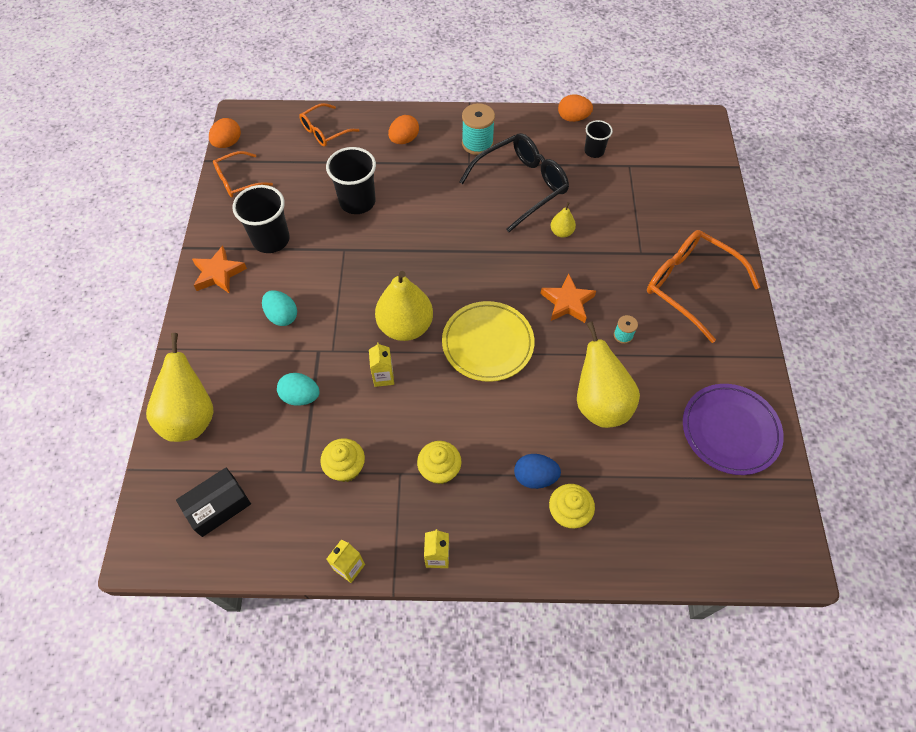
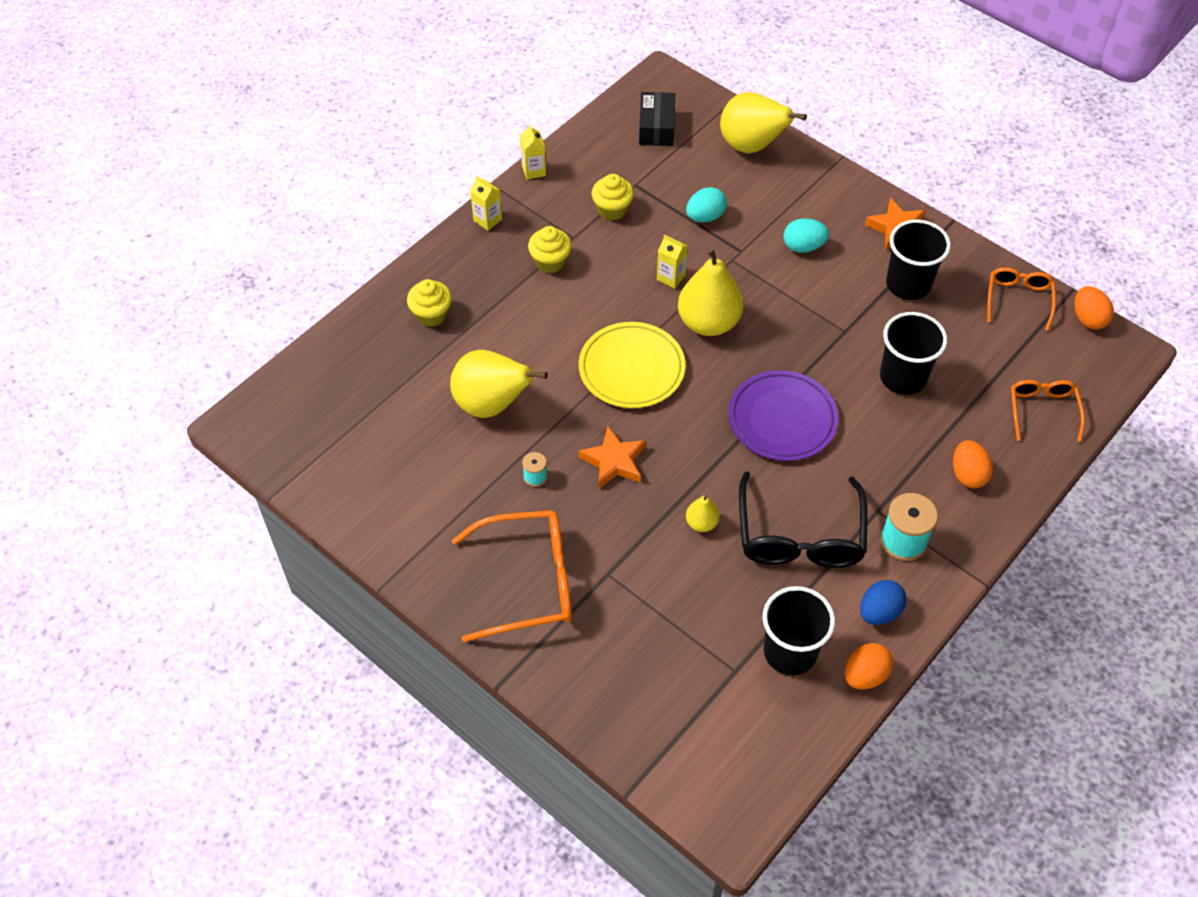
camera: 130 degrees right, 5 degrees down
(535, 477) = (480, 315): blue egg -> blue egg (879, 612)
(594, 151) = (790, 652): black cup -> black cup, size x1.72
(730, 430) = (368, 478): purple plate -> purple plate (782, 419)

